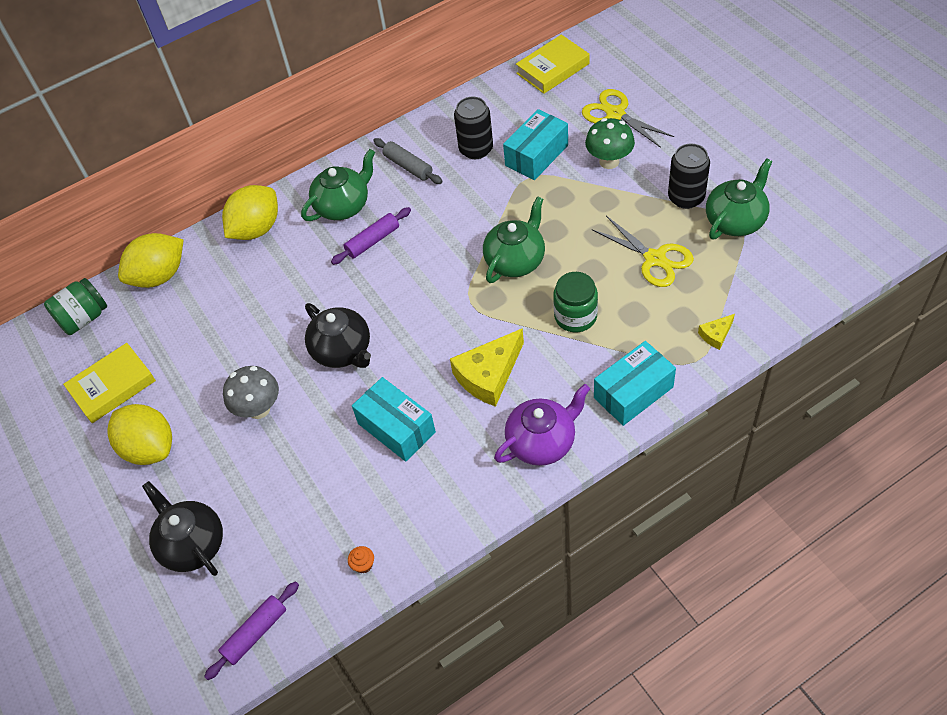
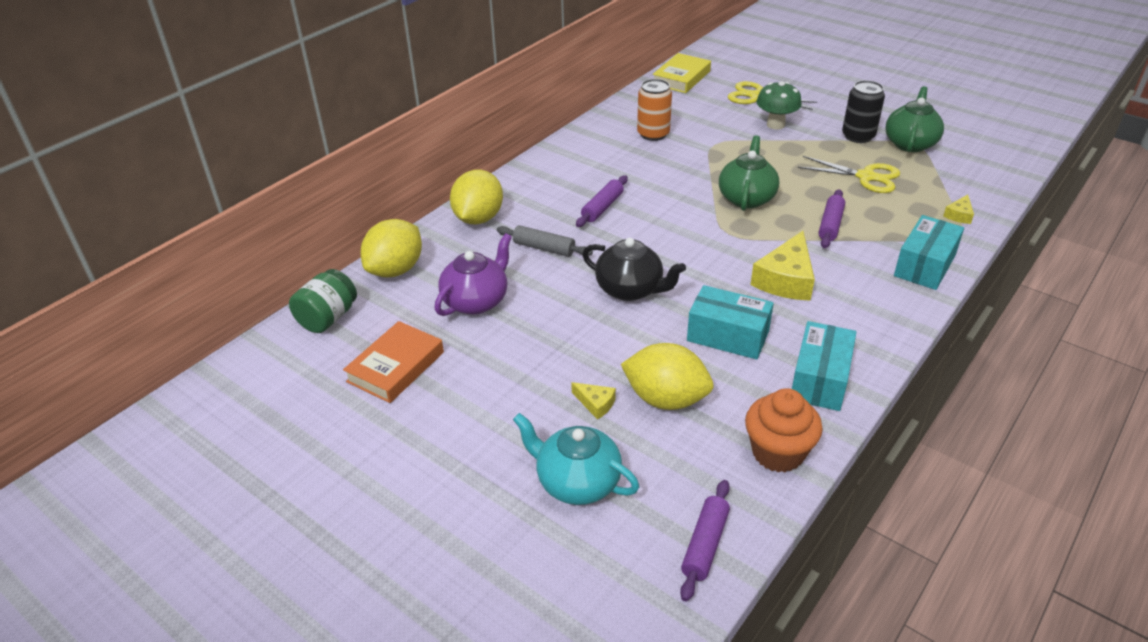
camera: 25 degrees left, 15 degrees down
(112, 386) = (396, 367): yellow book -> orange book
(149, 448) = (472, 409): yellow lemon -> yellow lemon (666, 399)
(192, 544) = (577, 482): black teapot -> turquoise teapot
(247, 470) = (596, 403): none -> yellow cheese
(259, 409) = (574, 351): grey mushroom -> none
(343, 206) = (556, 188): green teapot -> none
(363, 564) = (777, 453): orange cupcake -> orange cupcake, size x2.47
(408, 166) = (599, 154): grey rolling pin -> grey rolling pin (544, 248)
(476, 149) = (653, 134): black can -> orange can
(536, 155) = (710, 130): turquoise box -> turquoise box (820, 379)
(542, 442) = (874, 316): purple teapot -> purple teapot (476, 301)
(575, 316) = (830, 225): green jar -> purple rolling pin

